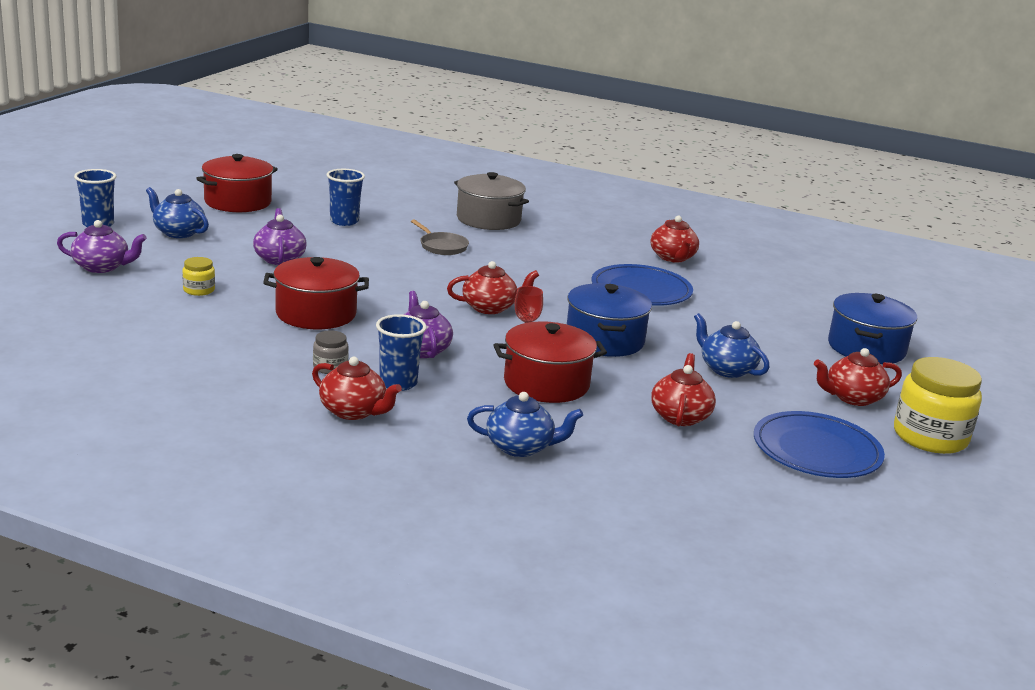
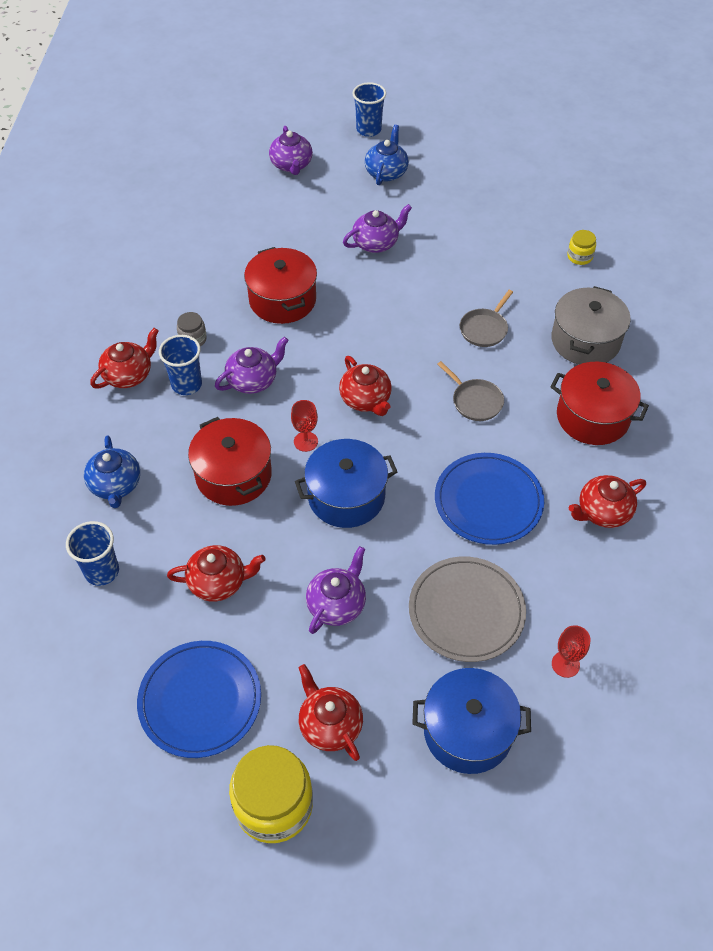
camera: 75 degrees right, 30 degrees up
(199, 290) = (284, 225): yellow jar -> yellow jar (579, 256)
(238, 202) = (481, 176): red pot -> red pot (592, 417)
(344, 221) = (492, 250): blue cup -> blue cup (102, 571)
(353, 411) = (129, 375): red teapot -> red teapot turned 150 degrees counterclockwise
(526, 269) = (475, 401): none -> grey pan
(726, 369) = (337, 604): blue teapot -> purple teapot
(751, 323) = (466, 611): none -> grey plate
(812, 303) = (565, 664): none -> red goblet

